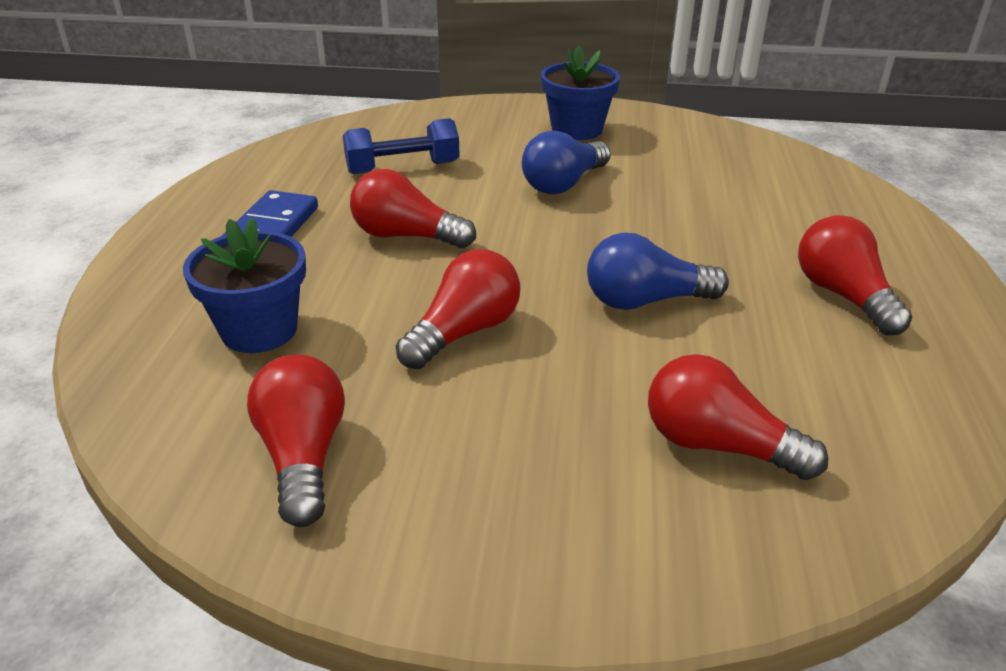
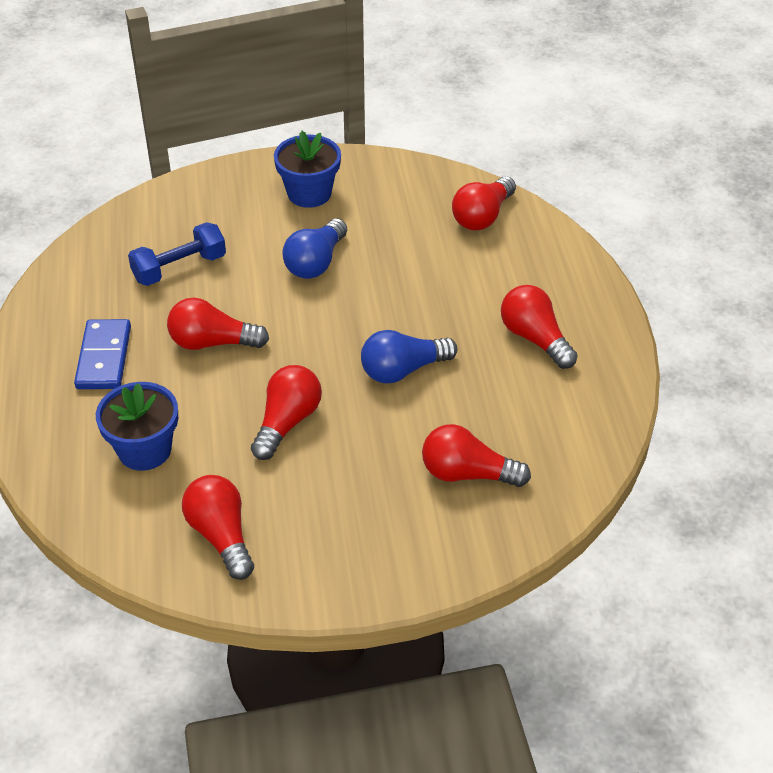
camera: 15 degrees left, 10 degrees up
(781, 172) = (482, 216): none -> red light bulb

